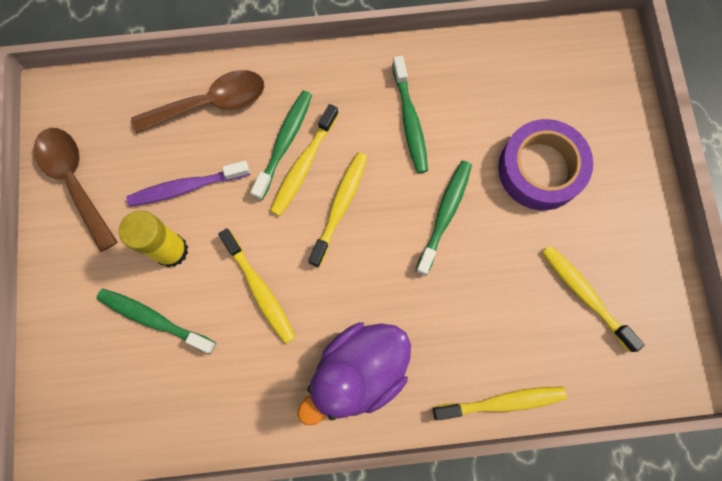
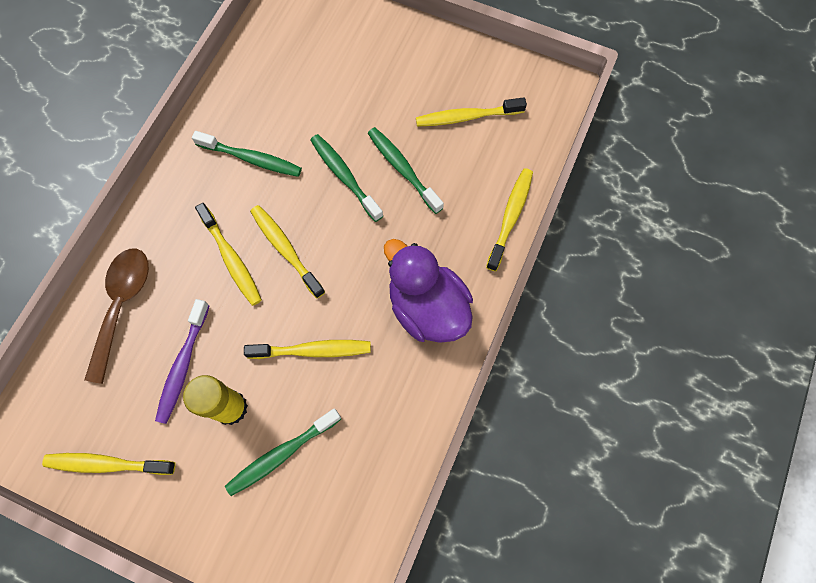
camera: 60 degrees left, 5 degrees down
(75, 181) = (107, 464): brown spoon -> yellow toothbrush
(284, 142) = (201, 263): green toothbrush -> green toothbrush (402, 169)
(359, 371) = (427, 307): purple duck -> purple duck turned 150 degrees clockwise
(540, 169) = (354, 91): purple tape -> none

